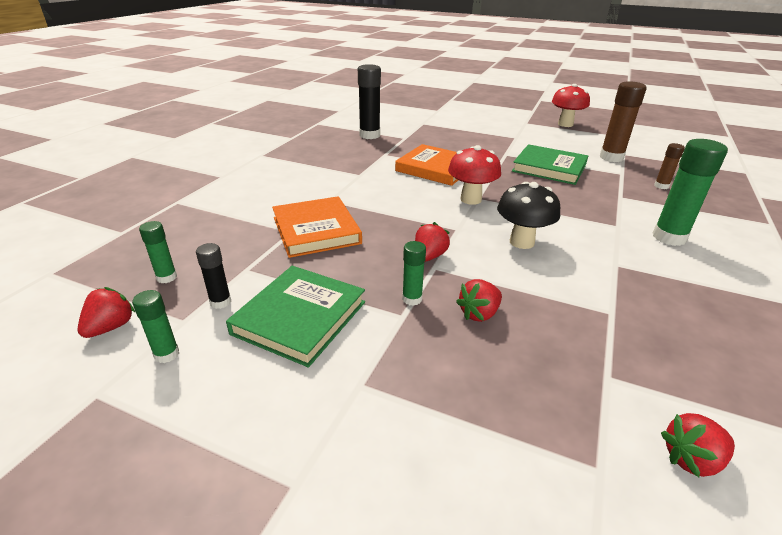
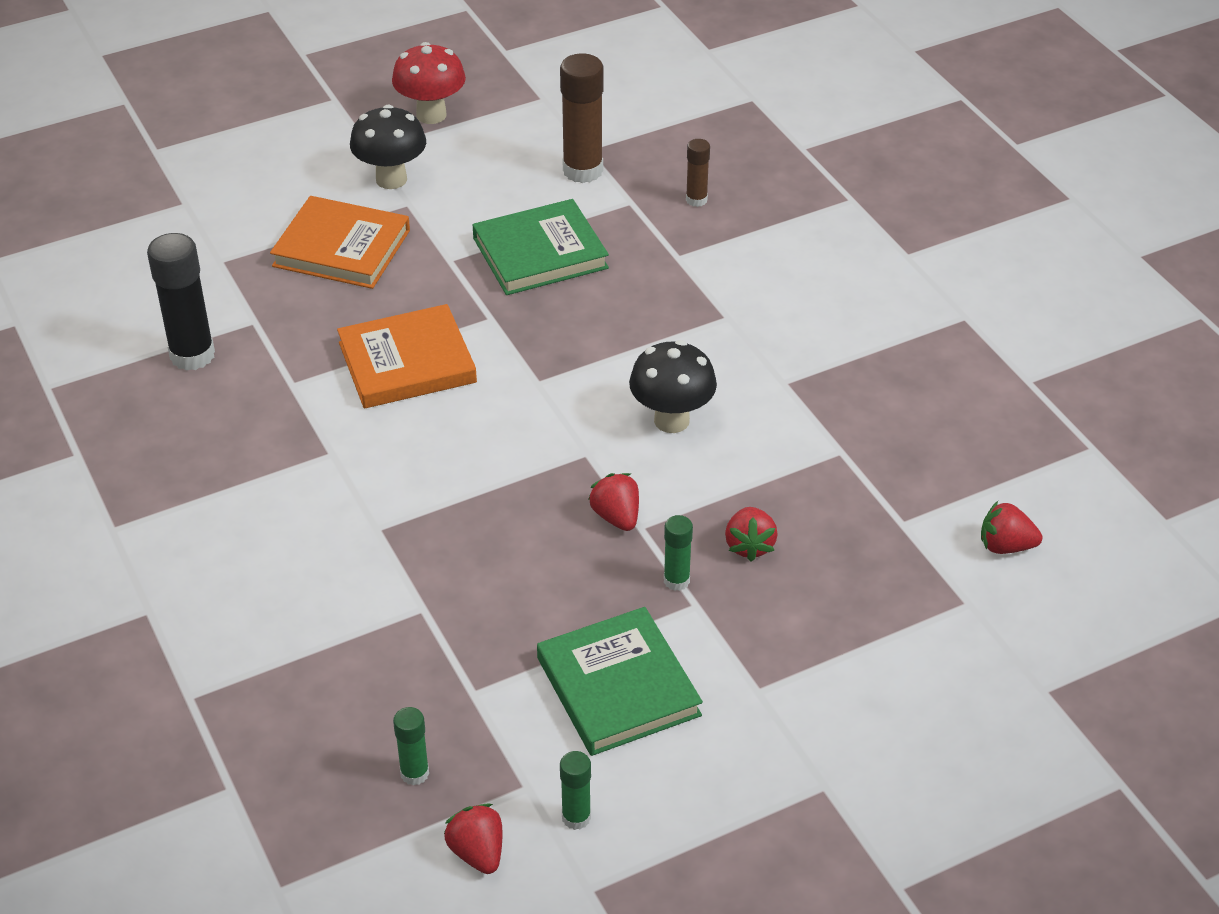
camera: 50 degrees left, 10 degrees up
(220, 302) = (521, 741): black glue stick -> none
(316, 230) = (447, 584): orange book -> orange book (341, 248)
(471, 199) = (533, 391): red mushroom -> none
(520, 130) = (391, 179): none -> black mushroom
(669, 237) = (788, 299): green glue stick -> none
(691, 459) = (1005, 546): red strawberry -> red strawberry turned 75 degrees clockwise

